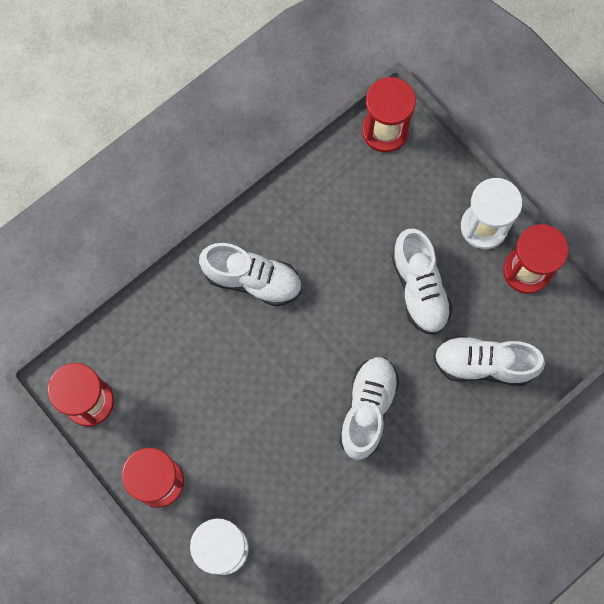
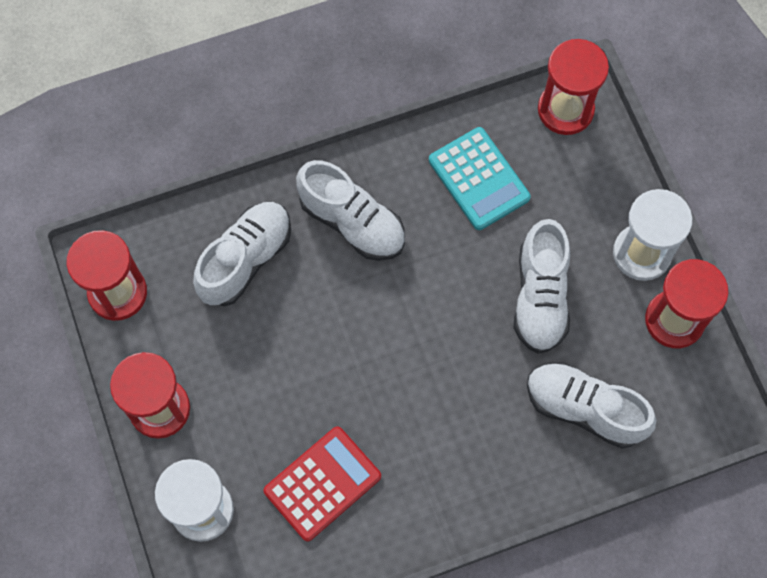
camera: 20 degrees right, 5 degrees down
(307, 494) = (322, 483): none -> red calculator
(338, 210) = (479, 179): none -> turquoise calculator
(367, 409) = (429, 412): white shoe -> white shoe (245, 259)

